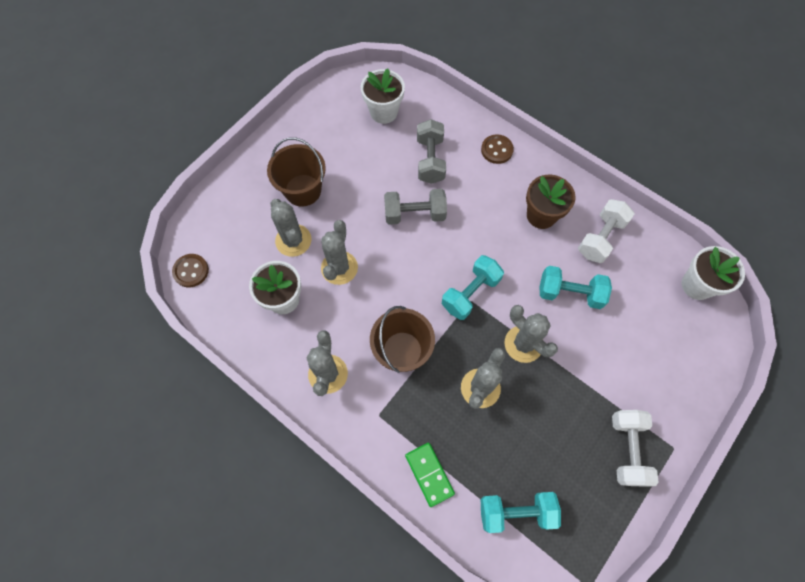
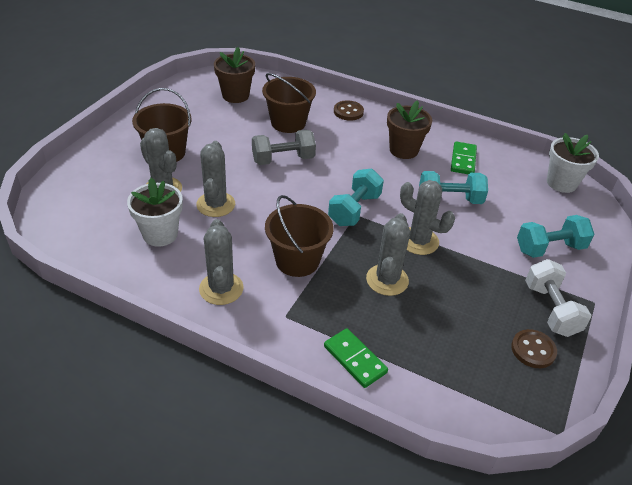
camera: 15 degrees left, 25 degrees down
(191, 271) = (52, 223): brown button -> brown button (533, 350)
(383, 112) = (235, 95): white flower pot -> brown flower pot
(430, 160) = (288, 123): grey dumbbell -> brown bucket
(516, 511) = (459, 378): turquoise dumbbell -> turquoise dumbbell (549, 248)
(600, 238) = (463, 160): white dumbbell -> green domino

